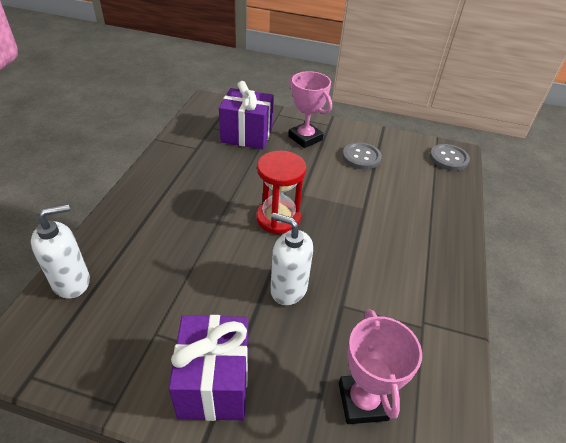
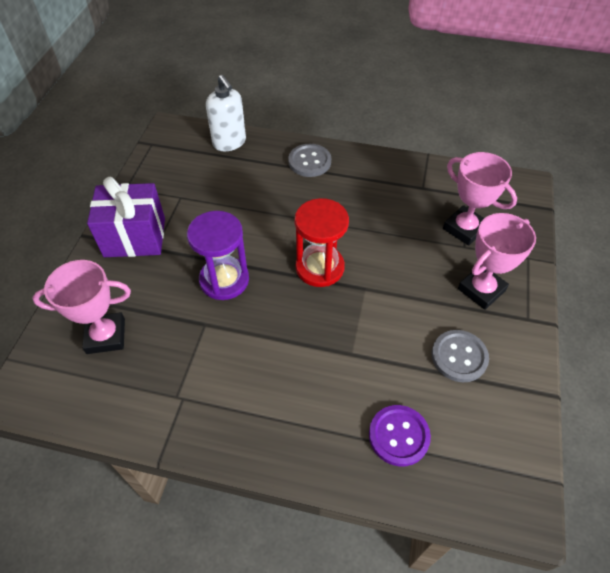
camera: 90 degrees right, 10 degrees up
(247, 135) = (464, 228): purple gift -> pink trophy
(288, 289) = (224, 280): white soap dispenser -> purple hourglass
(425, 193) = (399, 436): none -> purple button
(448, 158) = (497, 489): grey button -> grey button (309, 162)

